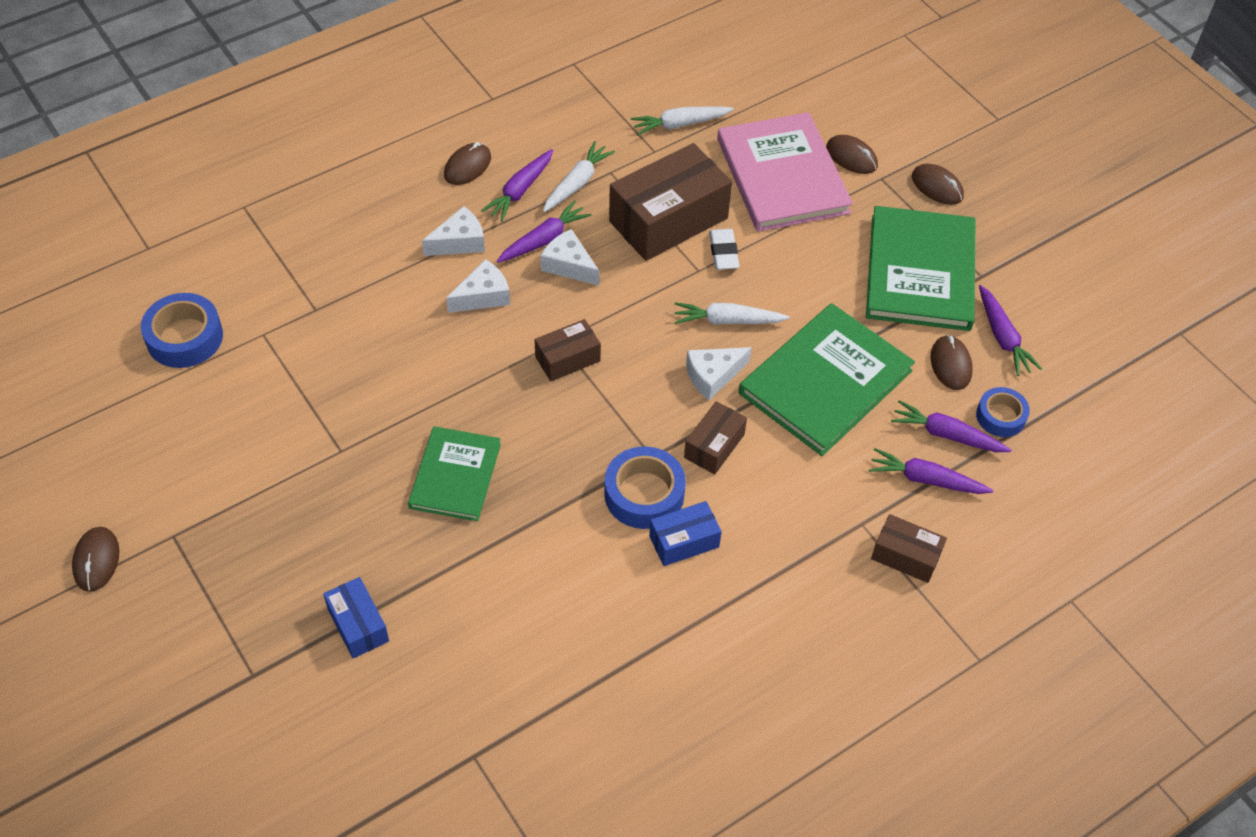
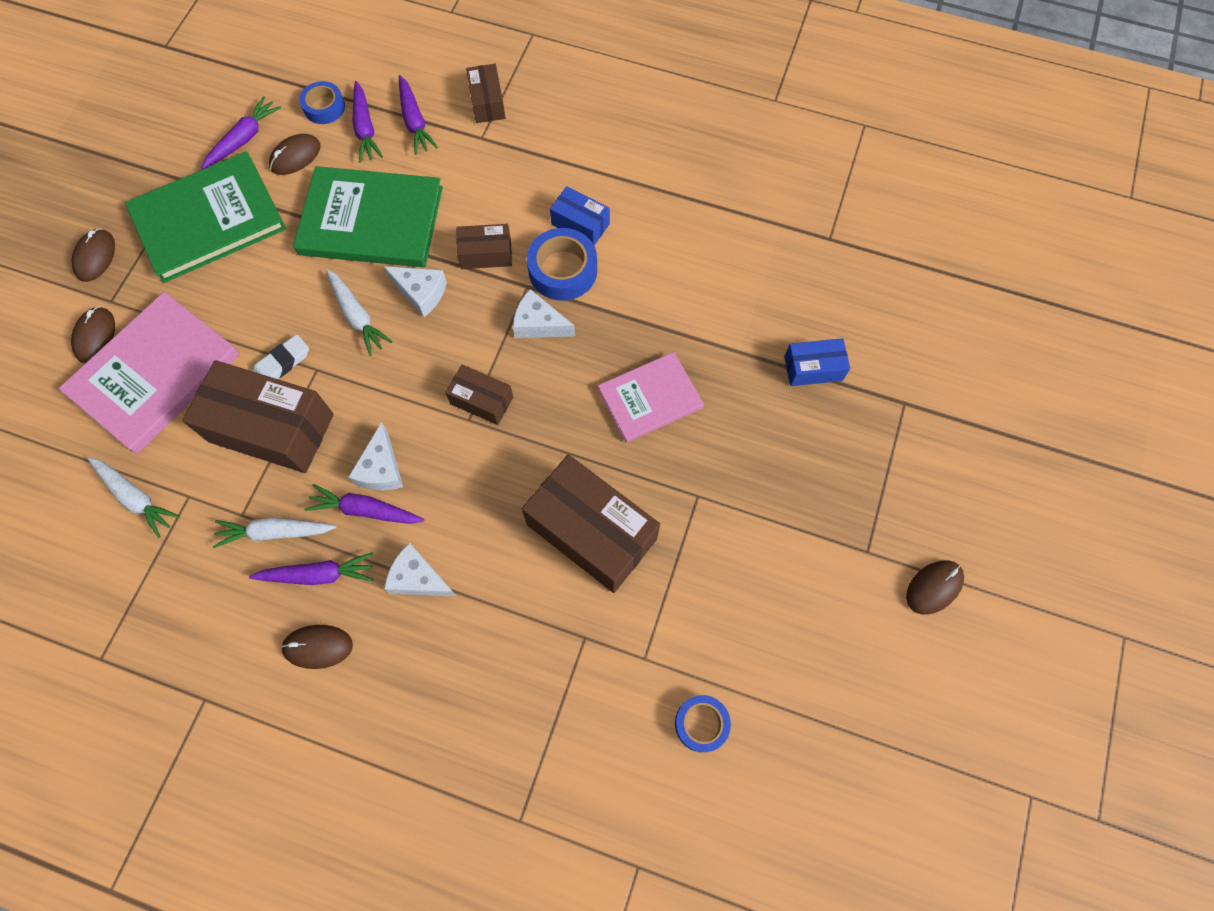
camera: 125 degrees left, 15 degrees up
(185, 337) = (701, 724): blue tape -> blue tape, size x0.64
(358, 625) = (813, 368): blue box -> blue box turned 60 degrees clockwise
(386, 362) = (591, 532): none -> brown box
(455, 476) = (650, 398): green book -> pink book
(483, 296) = (465, 511): white cheese -> white cheese (539, 324)

